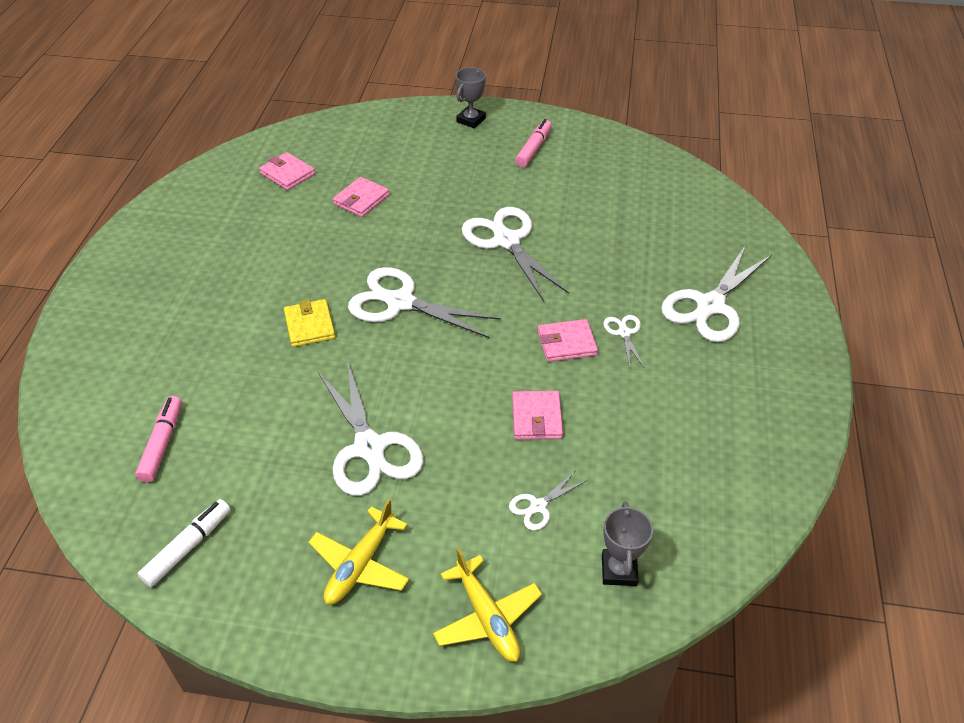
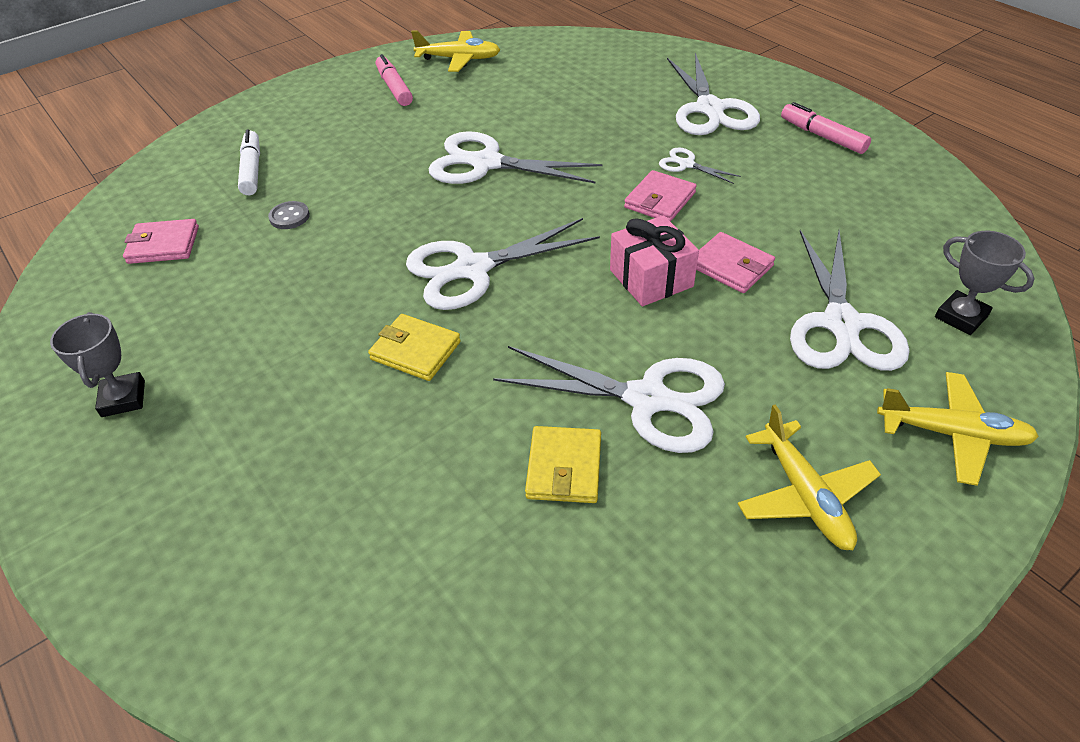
camera: 45 degrees left, 0 degrees up
(162, 444) = (437, 586): pink marker -> pink marker (822, 136)
(187, 547) = (636, 650): white marker -> white marker (252, 170)
(282, 443) = (564, 468): none -> yellow wallet
(361, 199) = (289, 217): pink wallet -> grey button
(471, 120) = (298, 98): grey trophy -> grey trophy (123, 398)
(480, 386) = (651, 278): none -> pink gift
(538, 506) = (841, 324): white scissors -> white scissors, size x2.13
(604, 152) = (459, 59): none -> yellow plane

